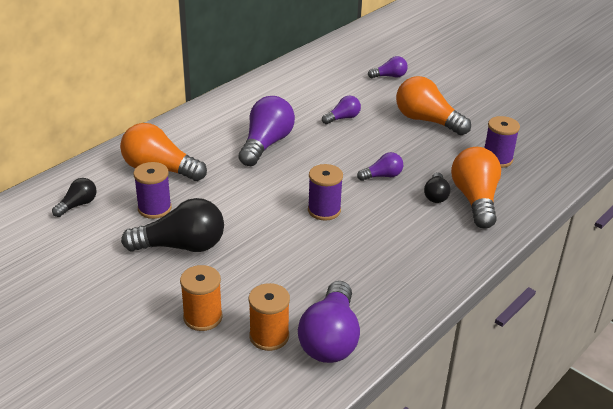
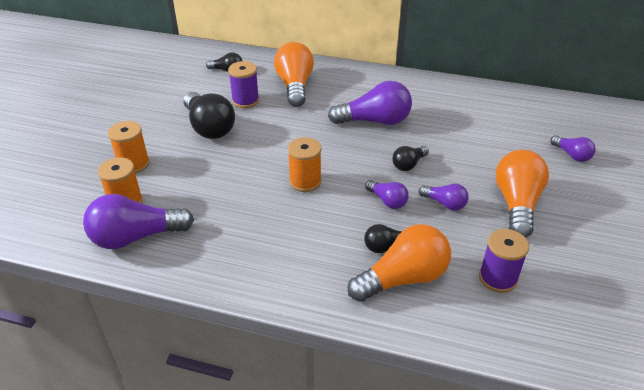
camera: 65 degrees right, 5 degrees up
(324, 210) = (305, 181): purple spool -> orange spool
(342, 118) = (460, 149): purple light bulb -> purple light bulb (444, 203)
(343, 149) = (409, 164): none -> black light bulb

